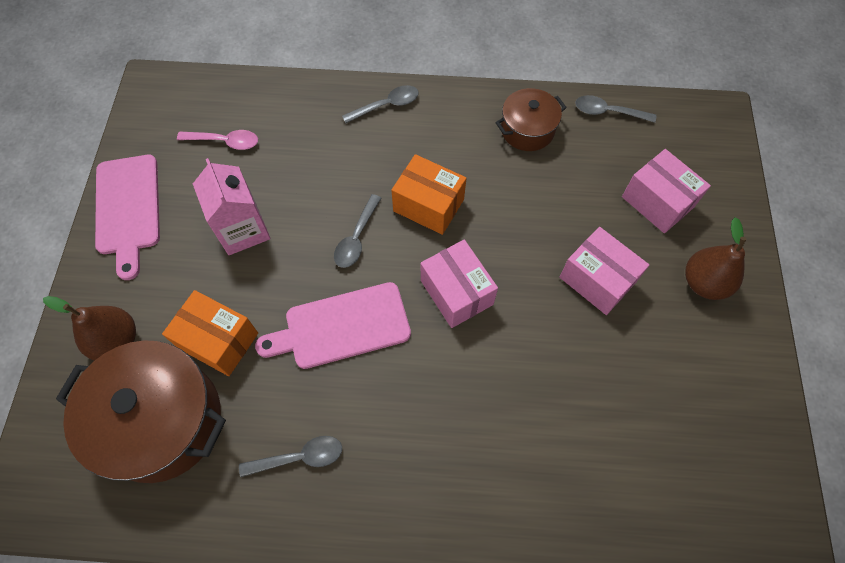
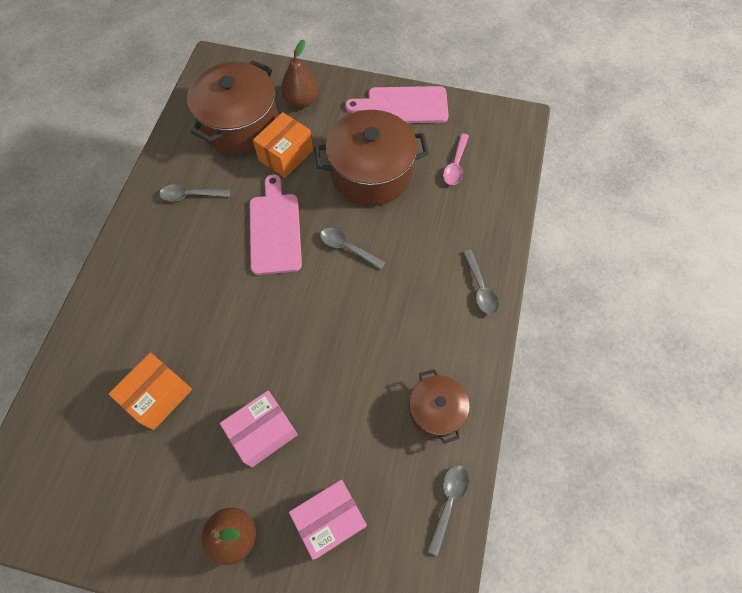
camera: 100 degrees right, 0 degrees up
(243, 230) = (371, 173): pink carton -> brown pot
(299, 457) = (190, 195): grey spoon -> grey spoon turned 90 degrees clockwise
(428, 205) = (367, 306): orange box -> orange box (158, 396)
(456, 292) = (281, 313): pink box -> none

